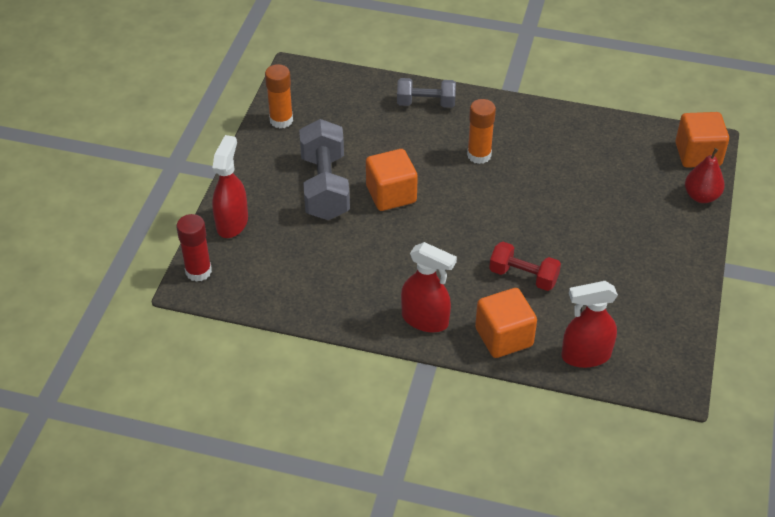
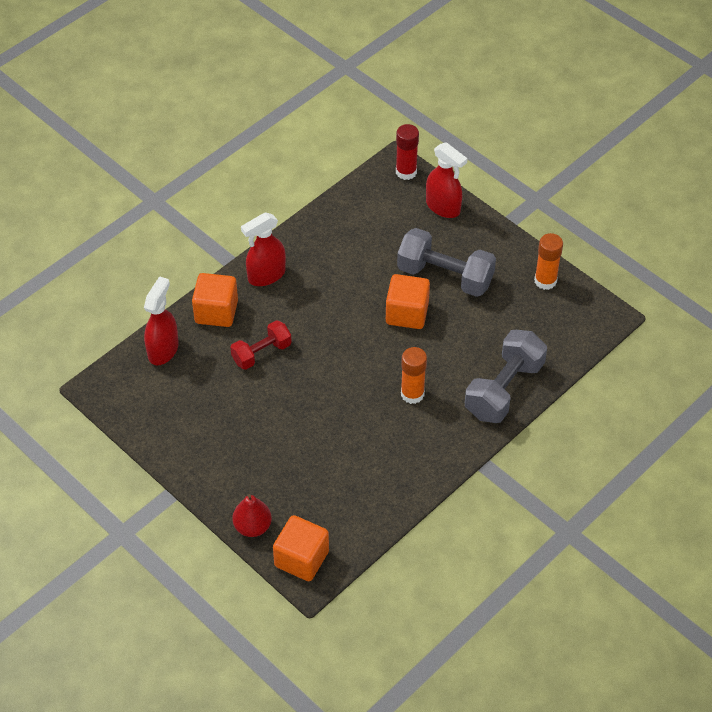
camera: 120 degrees right, 5 degrees up
(426, 103) = (504, 389): grey dumbbell -> grey dumbbell, size x1.63

